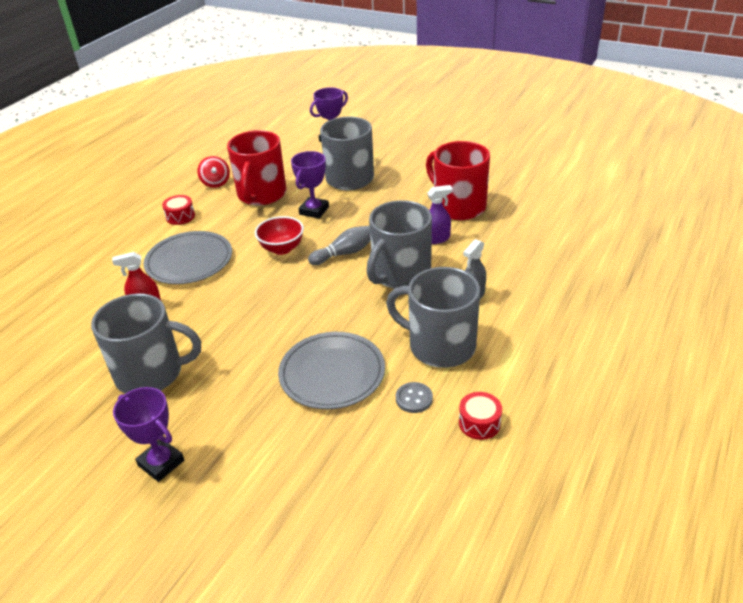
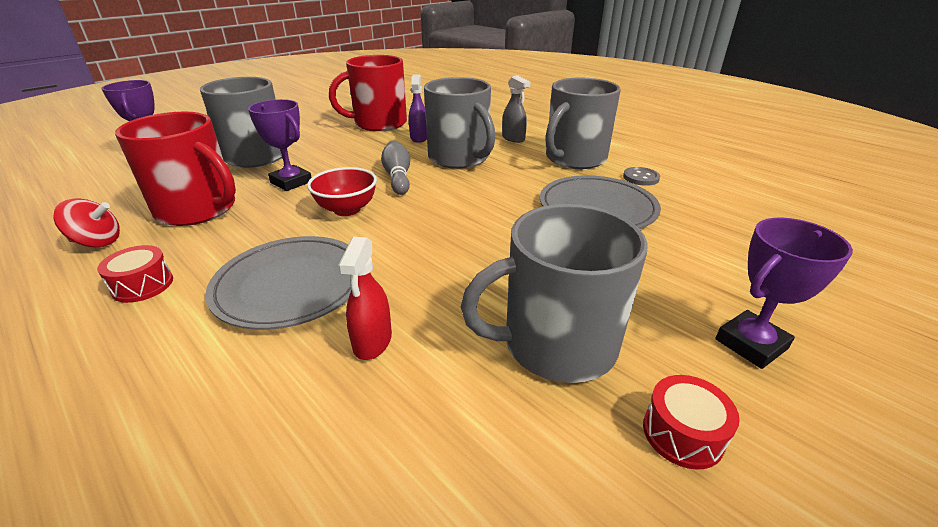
camera: 75 degrees left, 5 degrees down
(151, 373) = (556, 344): grey mug -> grey mug turned 120 degrees counterclockwise
(479, 423) = (672, 160): red drum -> red drum (682, 433)

